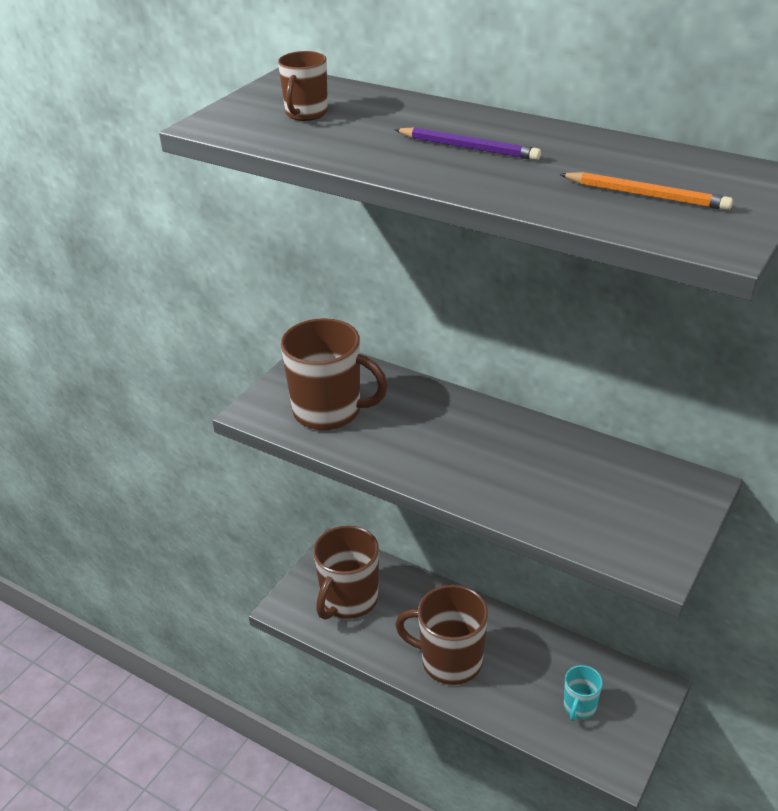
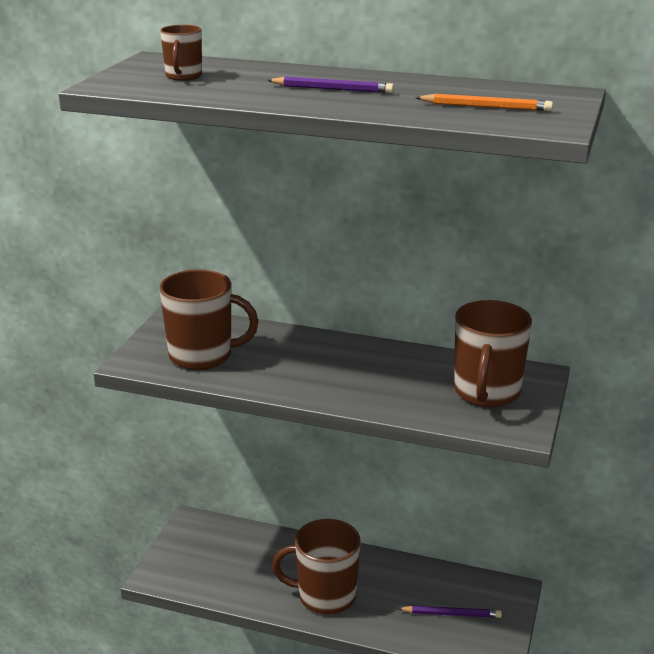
camera: 15 degrees left, 10 degrees down
(349, 600) = (216, 561): brown mug -> brown mug (486, 393)
(579, 707) = (451, 614): turquoise mug -> purple pencil

